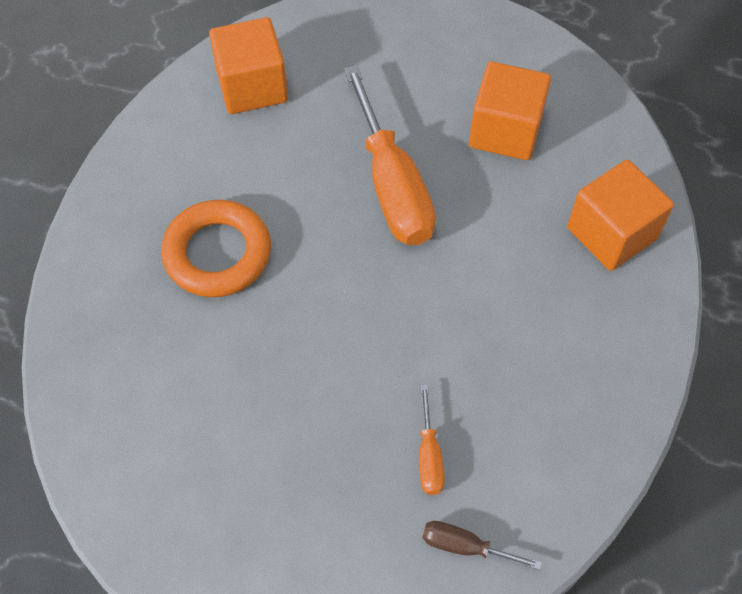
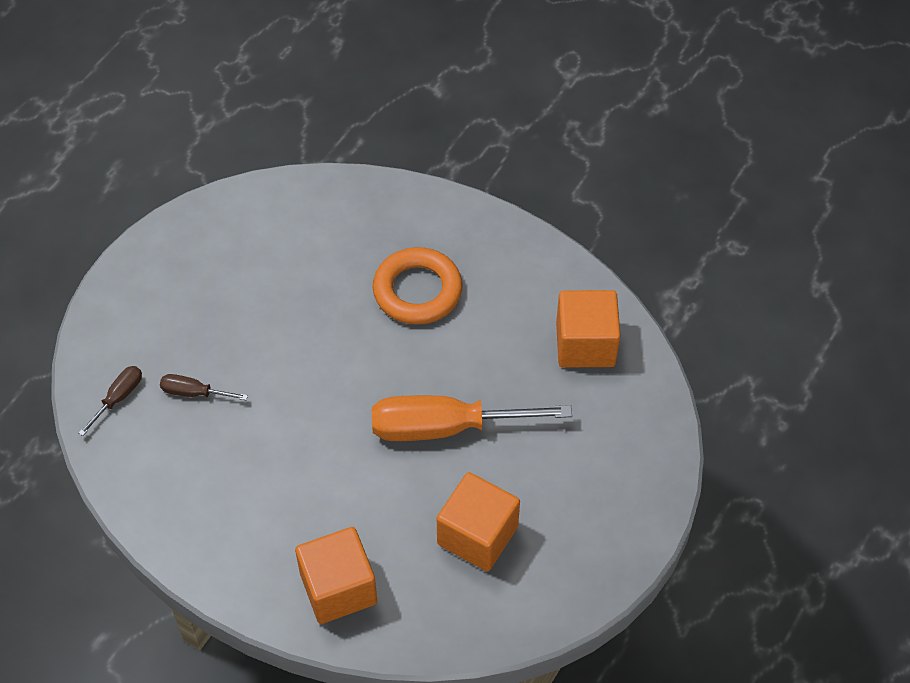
camera: 105 degrees right, 5 degrees down
(429, 456) = (194, 393): orange screwdriver -> brown screwdriver

